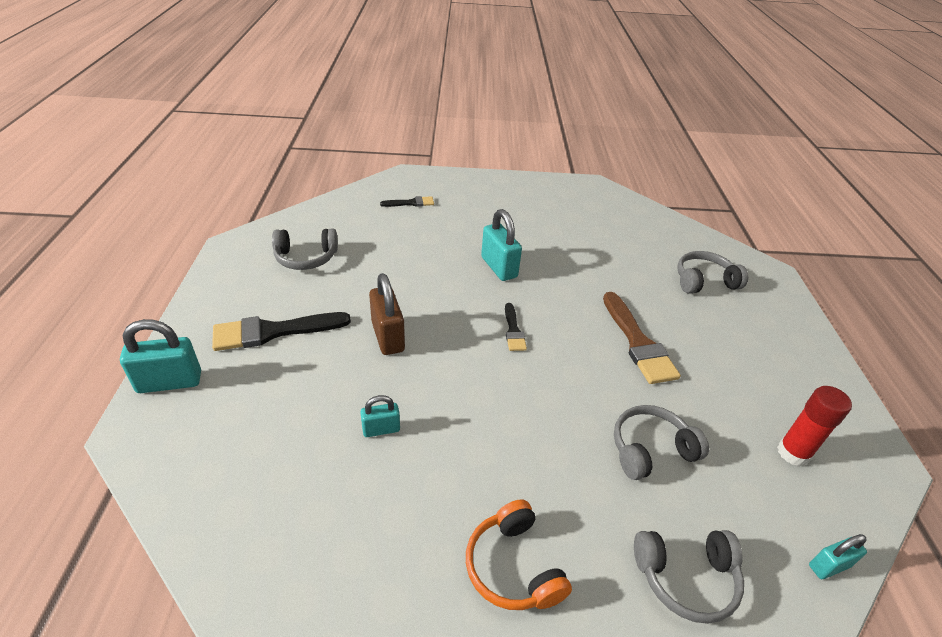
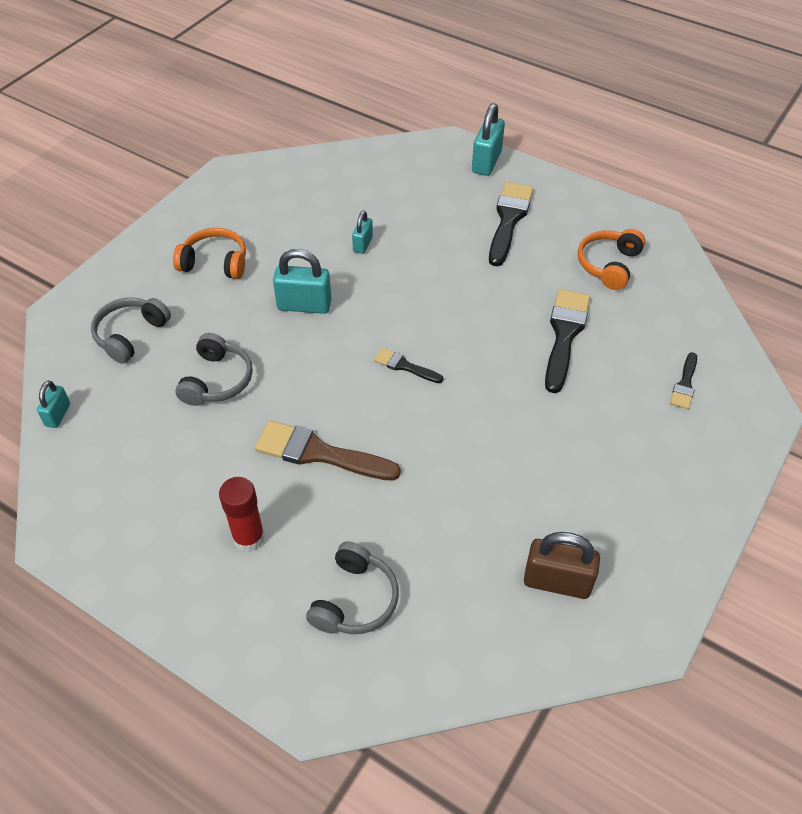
camera: 125 degrees right, 10 degrees up
(306, 258) = (609, 265): grey headphones -> orange headphones
(388, 337) = (456, 281): brown padlock -> brown padlock (557, 582)
(406, 260) = (564, 335): none -> black brush
(499, 267) = (507, 405): turquoise padlock -> turquoise padlock (304, 305)
(793, 453) = (127, 474): red glue stick -> red glue stick (249, 538)

